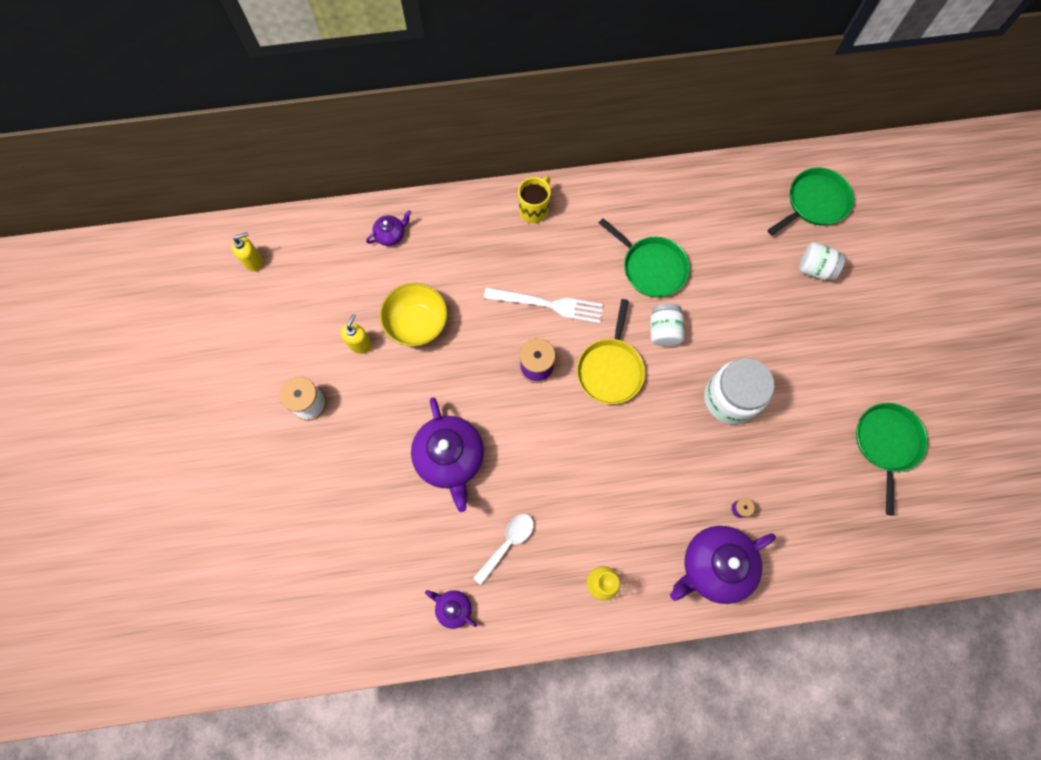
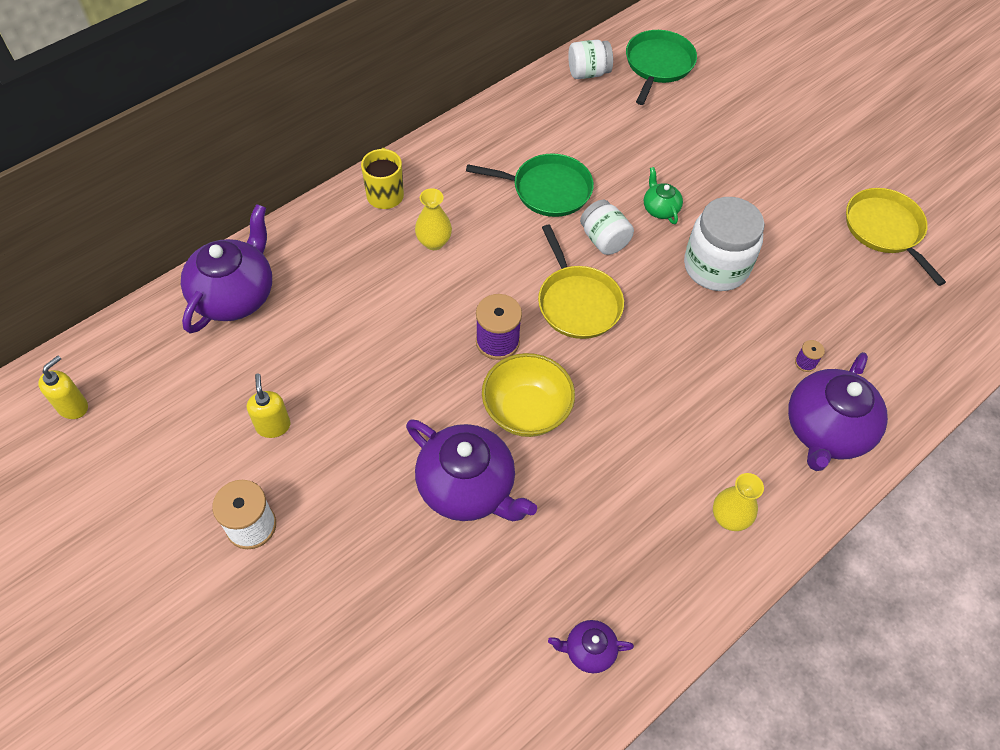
camera: 35 degrees left, 15 degrees down
(391, 235) = (235, 295): purple teapot -> purple teapot, size x2.08
(417, 323) = (329, 369): yellow bowl -> yellow bowl (526, 411)
(508, 543) = (599, 539): white spoon -> none
(543, 266) = (434, 242): none -> yellow vase
(548, 305) = (466, 275): white fork -> none
(723, 328) = (660, 209): none -> green teapot
(815, 268) = (702, 117): white jar -> white jar (588, 73)
(886, 443) = (885, 230): green pan -> yellow pan

